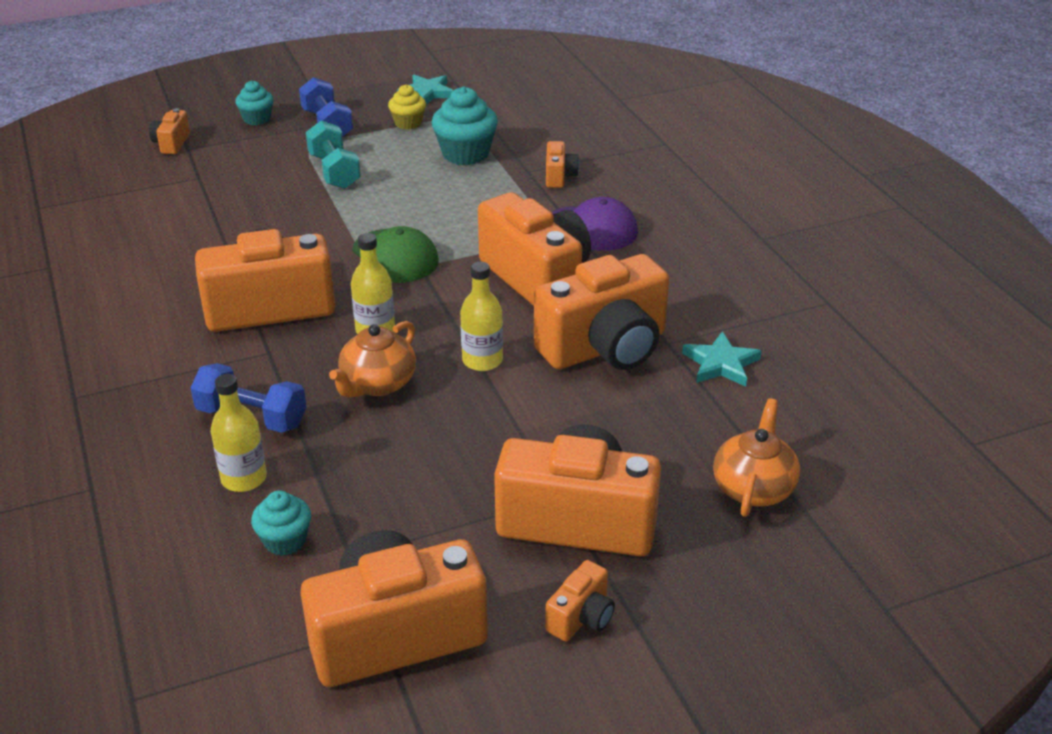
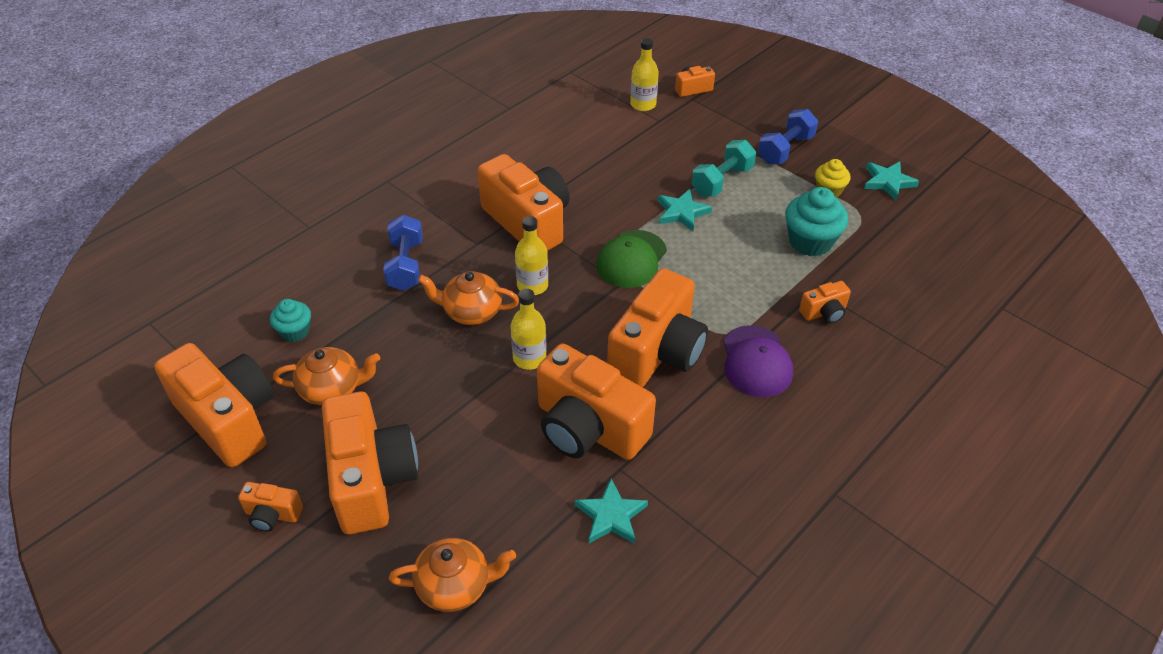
camera: 65 degrees right, 10 degrees up
(244, 478) = (345, 288): yellow bottle -> yellow bottle (643, 104)
(257, 119) = (761, 112): turquoise cupcake -> none
(356, 207) = (682, 212): none -> turquoise star
(413, 525) = (332, 389): none -> orange teapot

